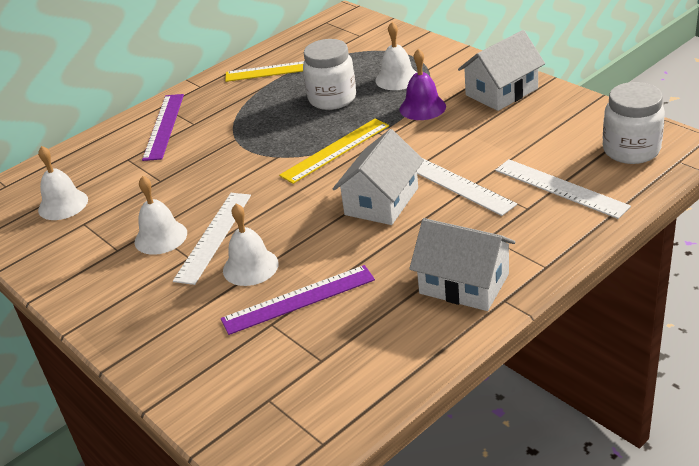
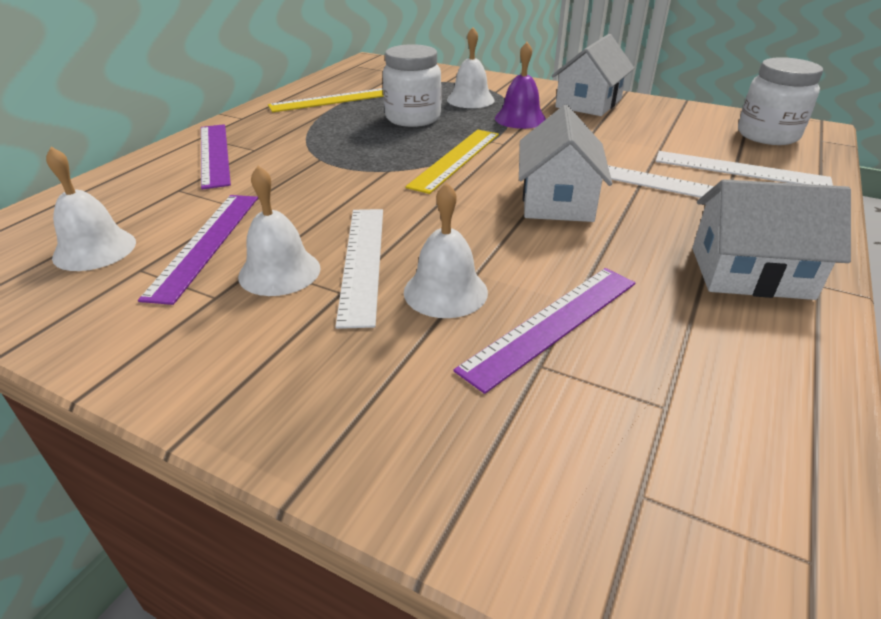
camera: 25 degrees left, 0 degrees up
(127, 208) = (205, 243): none -> purple ruler

